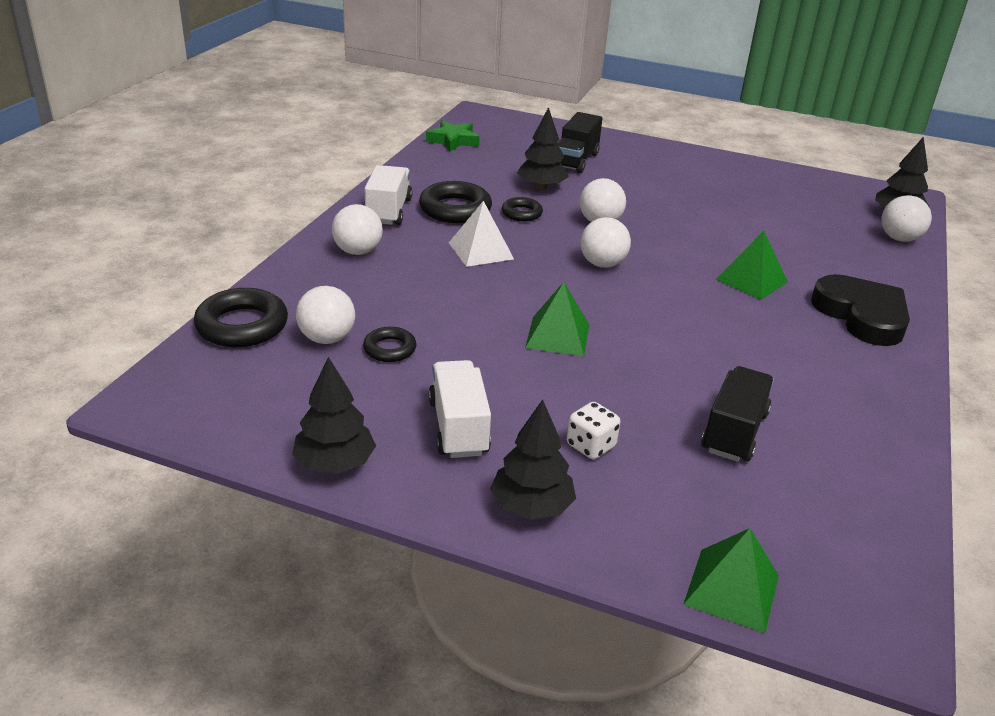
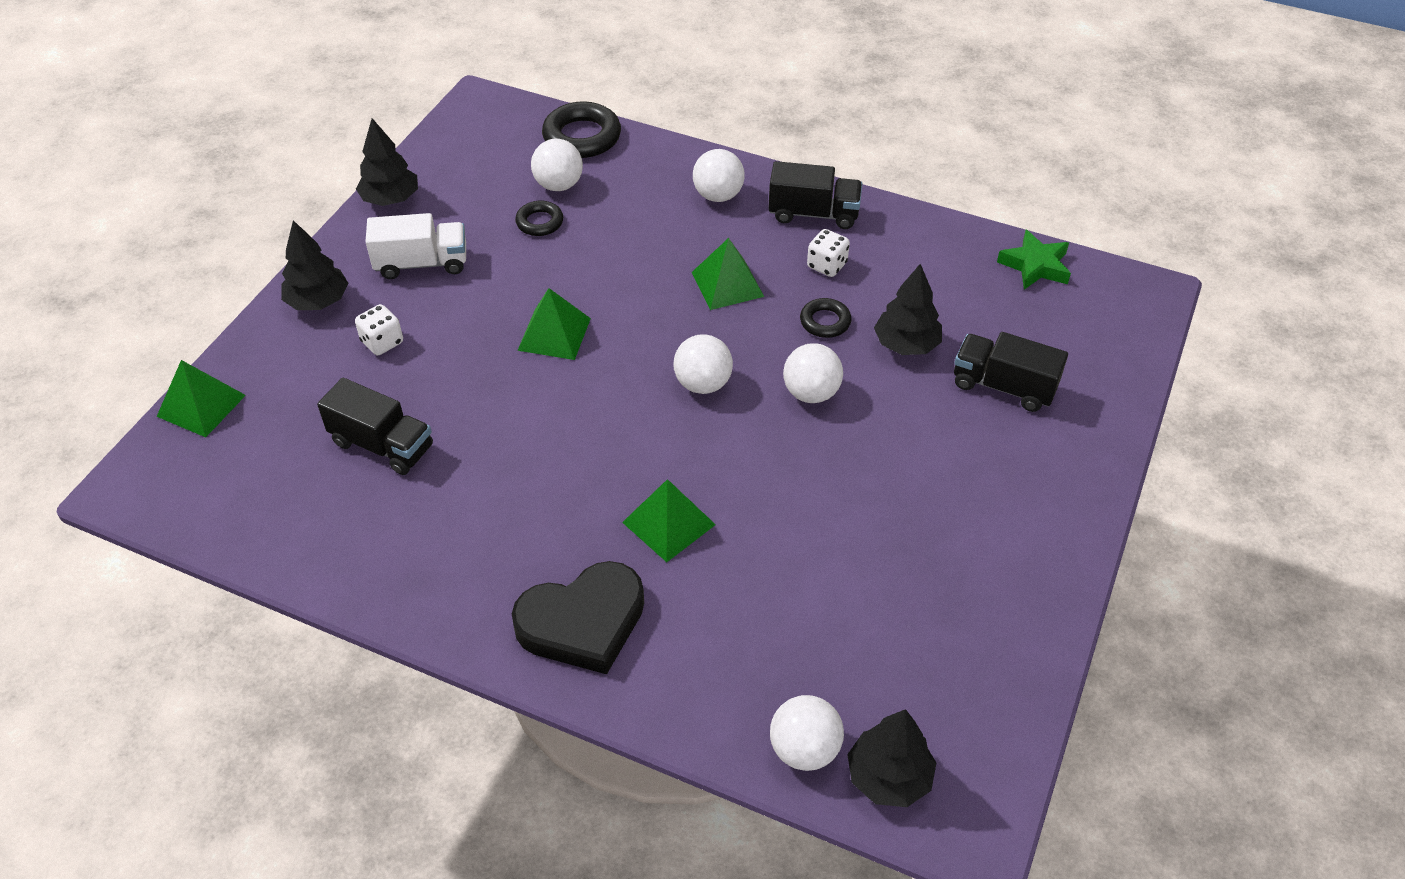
camera: 95 degrees right, 15 degrees up
(388, 211) = (813, 214): white truck -> black truck
(455, 209) = (827, 265): black ring -> white dice
(481, 250) = (727, 284): white pyramid -> green pyramid

